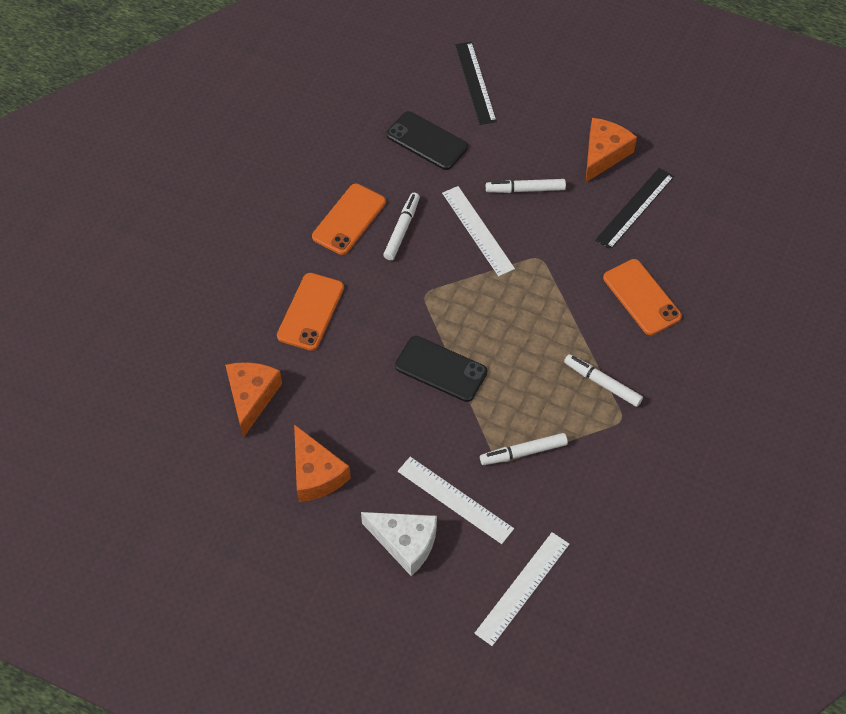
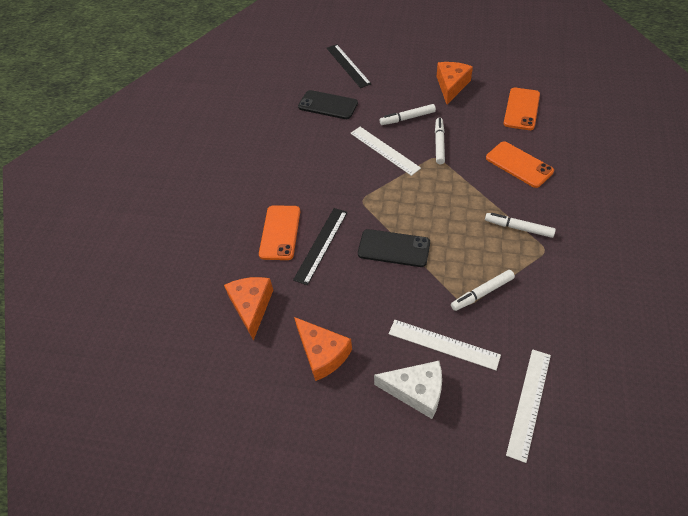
camera: 10 degrees left, 5 degrees down
(349, 219) = (289, 165): orange phone -> orange phone (521, 109)
(402, 229) = (330, 162): white marker -> white marker (439, 144)
(634, 208) = (487, 112): black ruler -> black ruler (321, 245)

